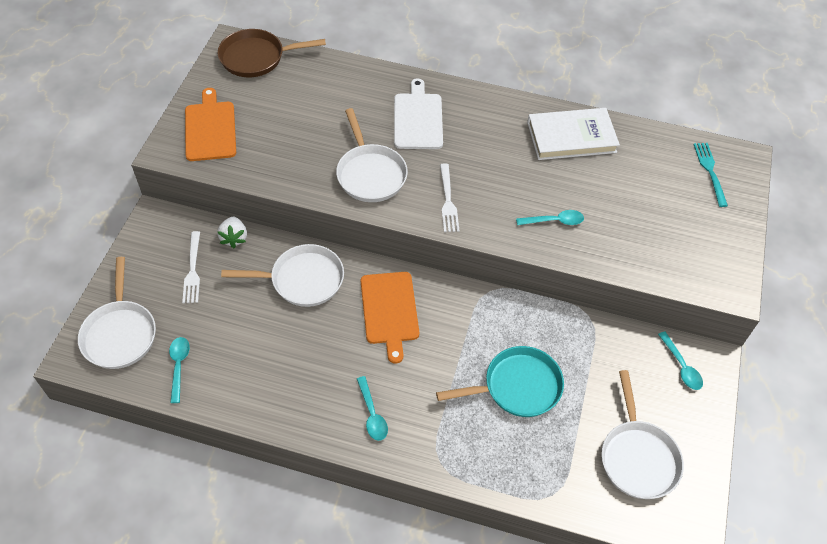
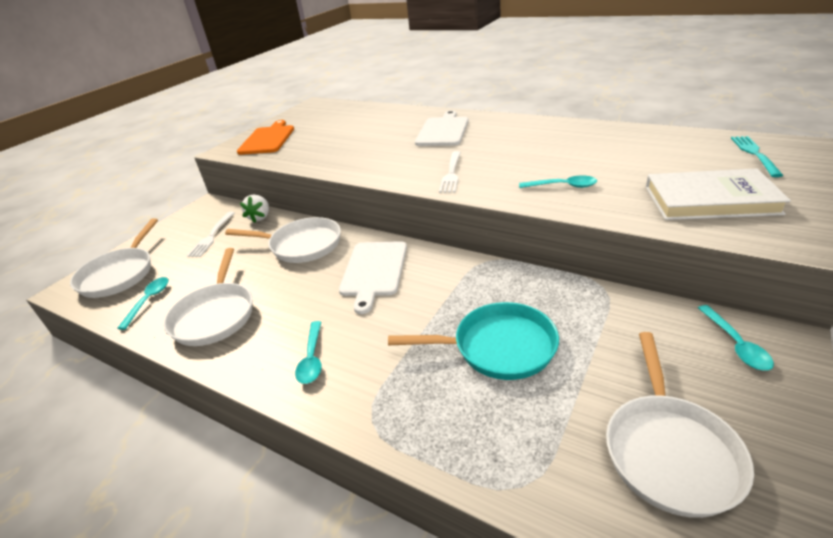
camera: 20 degrees right, 20 degrees down
(257, 58) = (328, 108): brown pan -> none
(370, 174) = (384, 159): white pan -> white pan (215, 315)
(389, 311) = (374, 271): orange cutting board -> white cutting board
(571, 137) = (591, 137): white book -> white book (710, 200)

